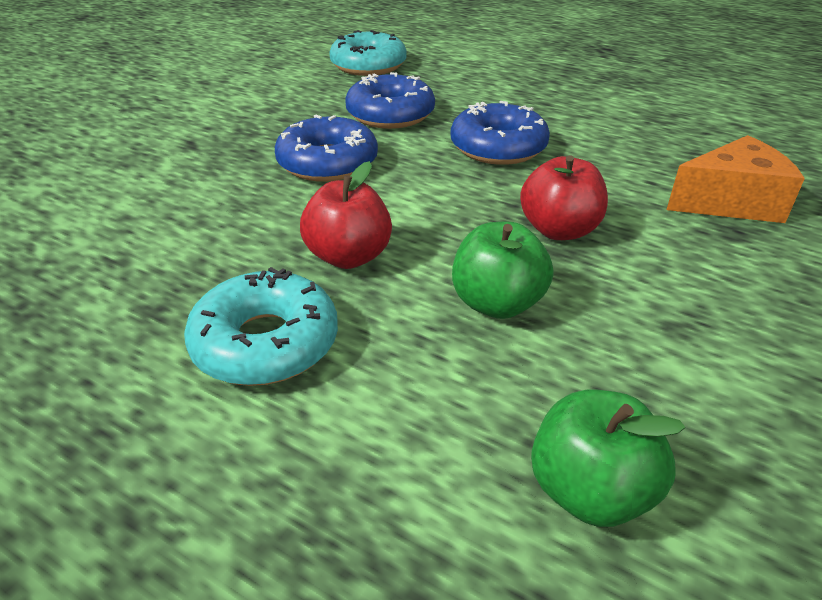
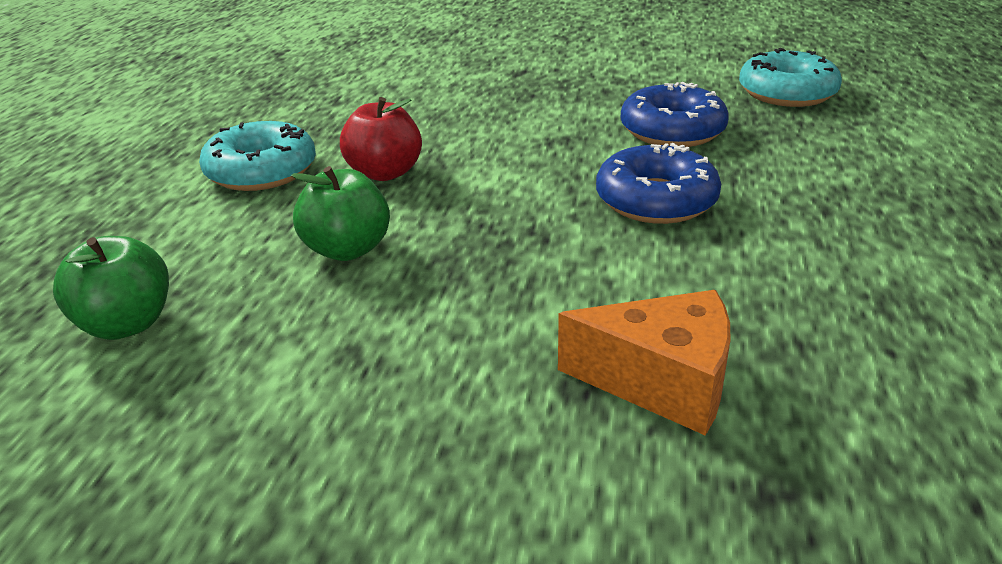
camera: 70 degrees right, 5 degrees down
(327, 163) = (536, 128): blue donut -> none
(559, 230) = (495, 263): red apple -> none
(730, 202) = (661, 382): orange cheese -> orange cheese turned 45 degrees counterclockwise

